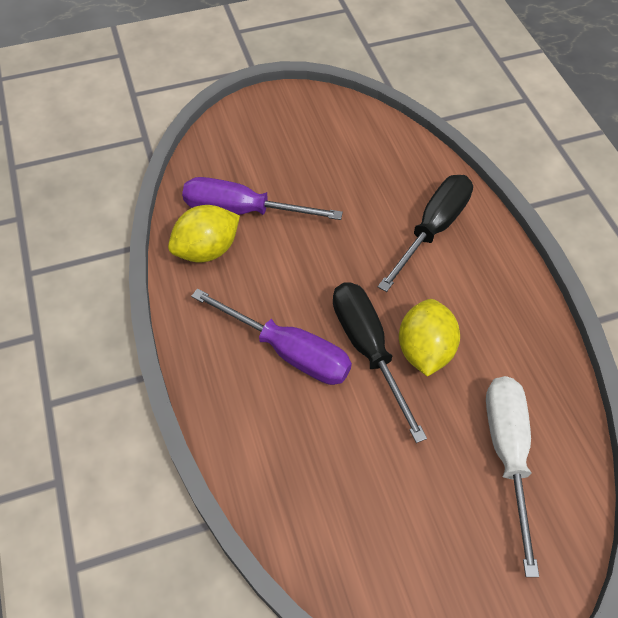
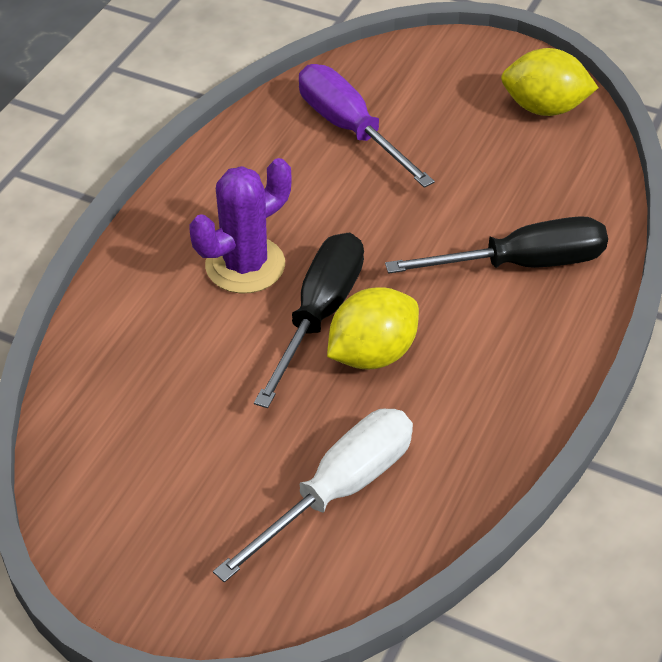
camera: 45 degrees right, 10 degrees down
(207, 250) = (276, 140): yellow lemon -> yellow lemon (544, 108)
(288, 351) = (245, 265): purple screwdriver -> purple cactus

